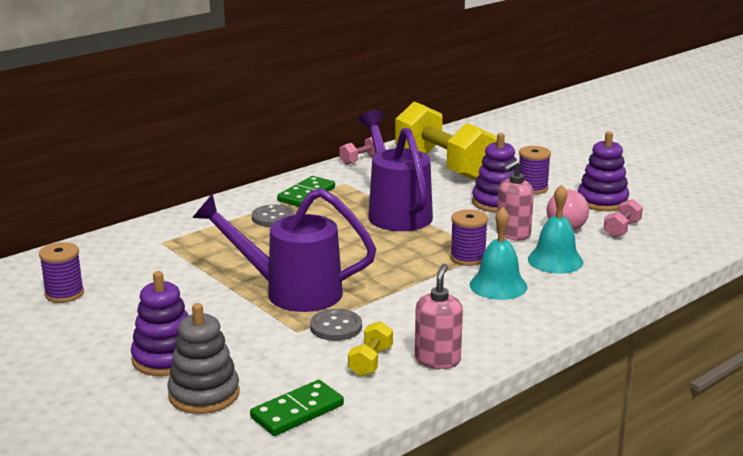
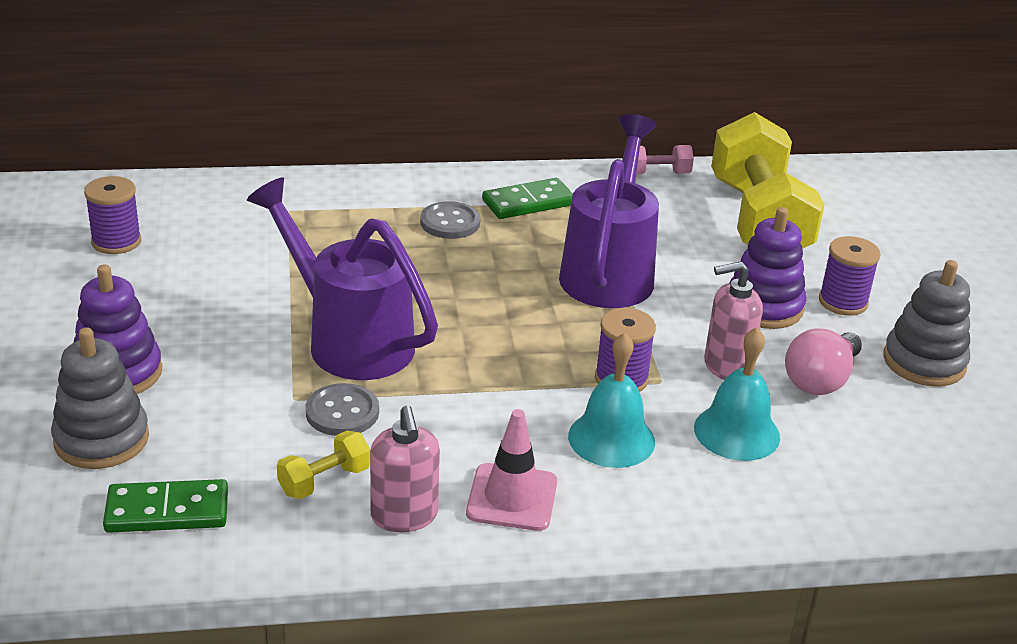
camera: 30 degrees right, 10 degrees up
(437, 360) = (404, 516): pink soap dispenser -> pink soap dispenser turned 120 degrees clockwise
(483, 330) = (512, 497): none -> pink traffic cone
(602, 201) = (924, 362): purple stacking toy -> grey stacking toy
(622, 229) = (897, 421): pink dumbbell -> none

